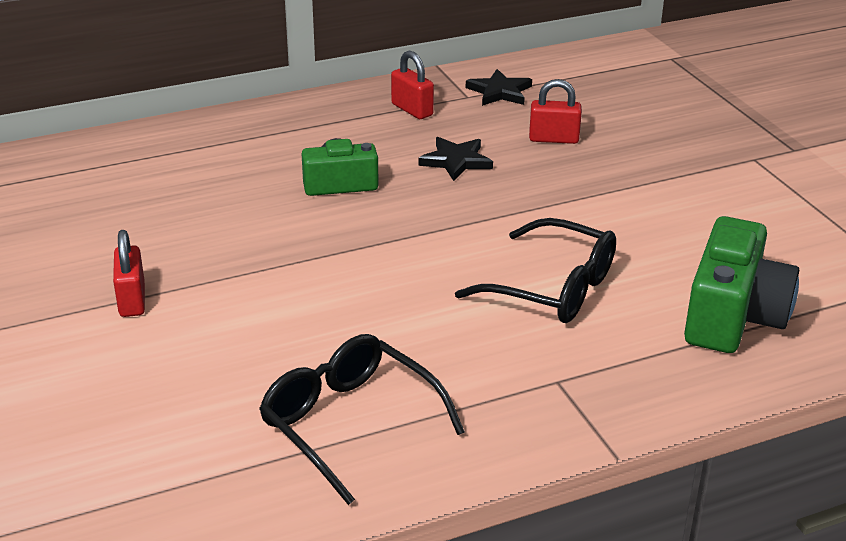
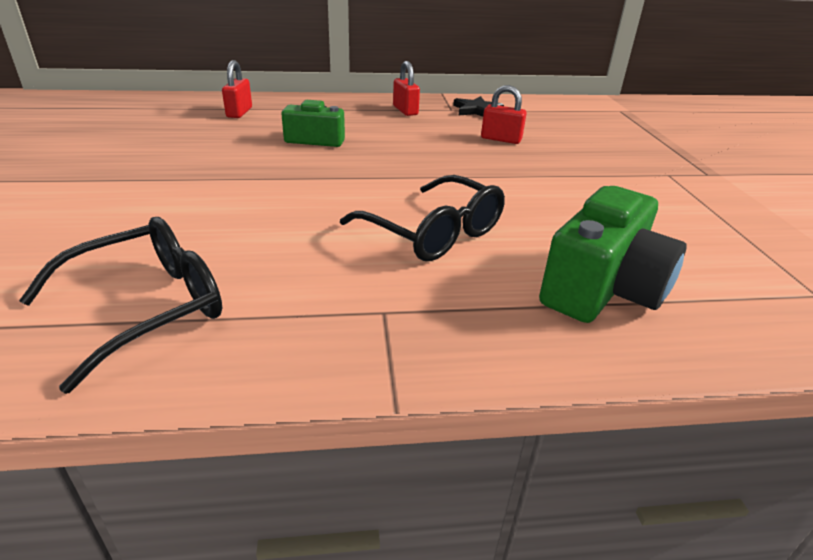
camera: 15 degrees right, 0 degrees up
(132, 300) = (86, 180): red padlock -> red padlock (239, 112)
(349, 424) = (147, 307): black glasses -> black glasses turned 75 degrees clockwise
(456, 161) = (415, 140): black star -> none

